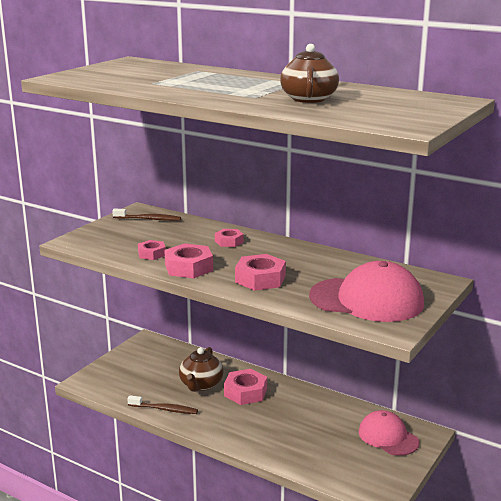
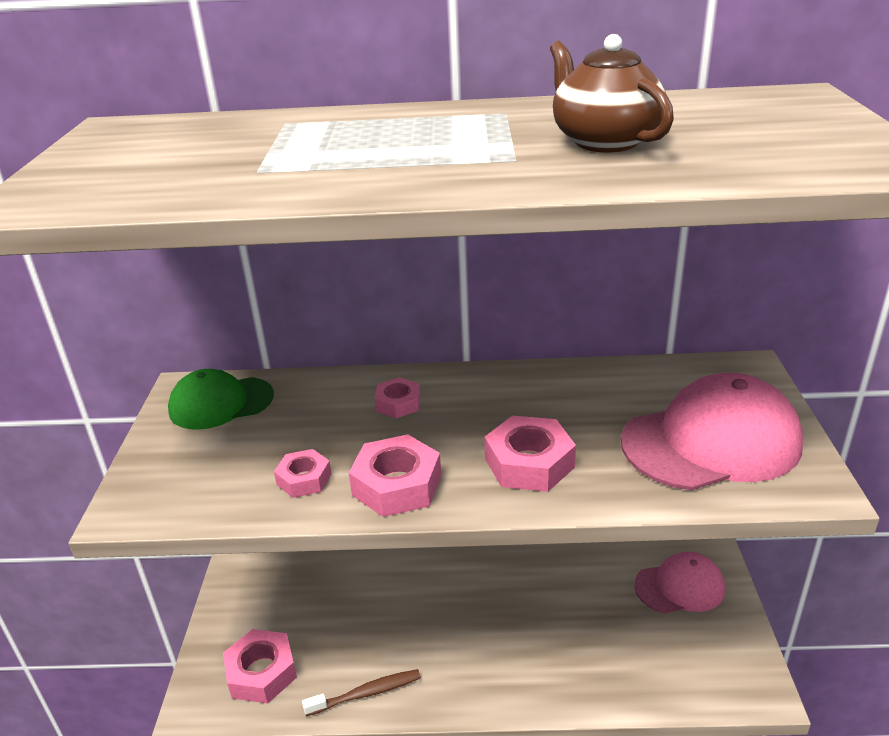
camera: 30 degrees left, 10 degrees up
(148, 219) = (221, 403): brown toothbrush -> green cap
(201, 384) = (380, 618): brown teapot -> none
(245, 392) = (452, 601): pink nut -> pink nut (262, 672)
(388, 437) = (680, 587): pink cap -> pink cap turned 150 degrees clockwise

